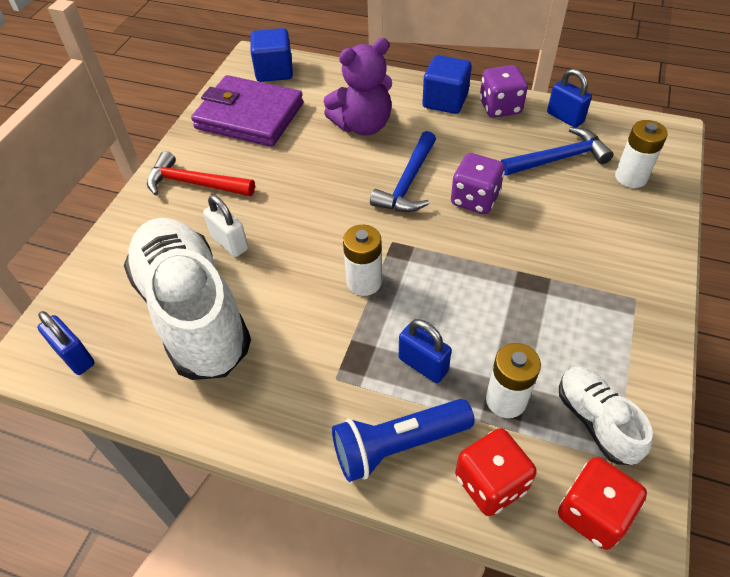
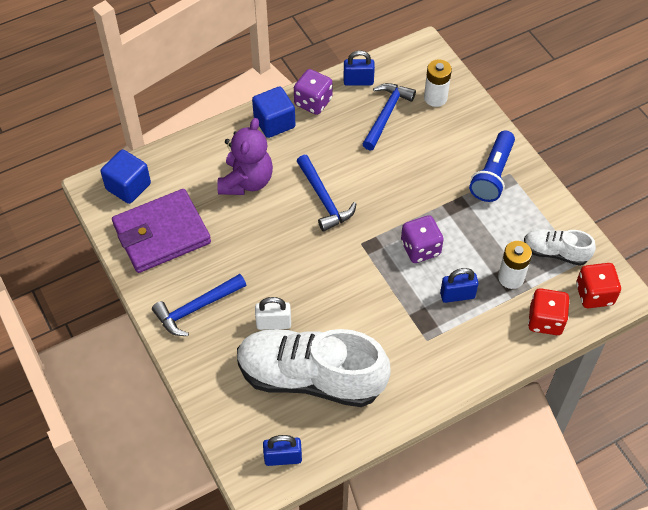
camera: 50 degrees left, 5 degrees up
(195, 183) = (197, 308): red hammer -> blue hammer
(364, 282) = (376, 279): white battery -> none
(398, 445) = (491, 342): blue flashlight -> blue flashlight (492, 175)
(474, 199) = (372, 179): purple dice -> purple dice (420, 248)

